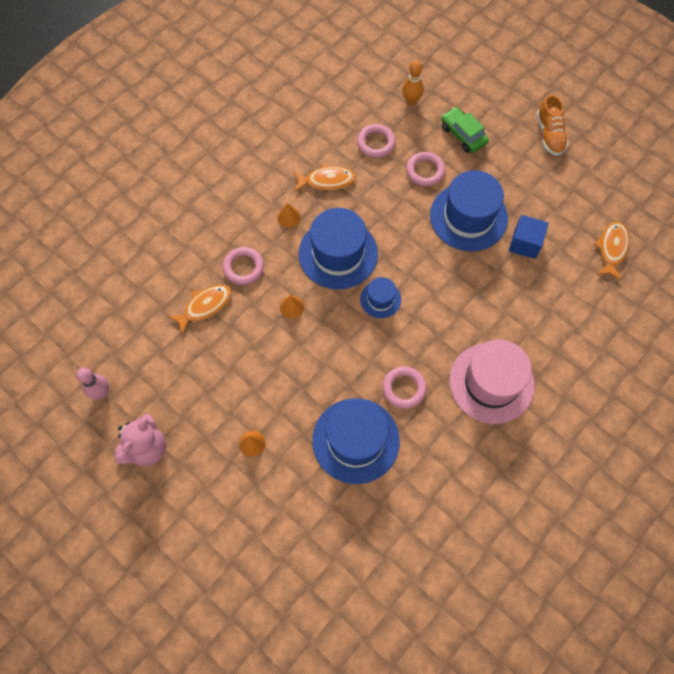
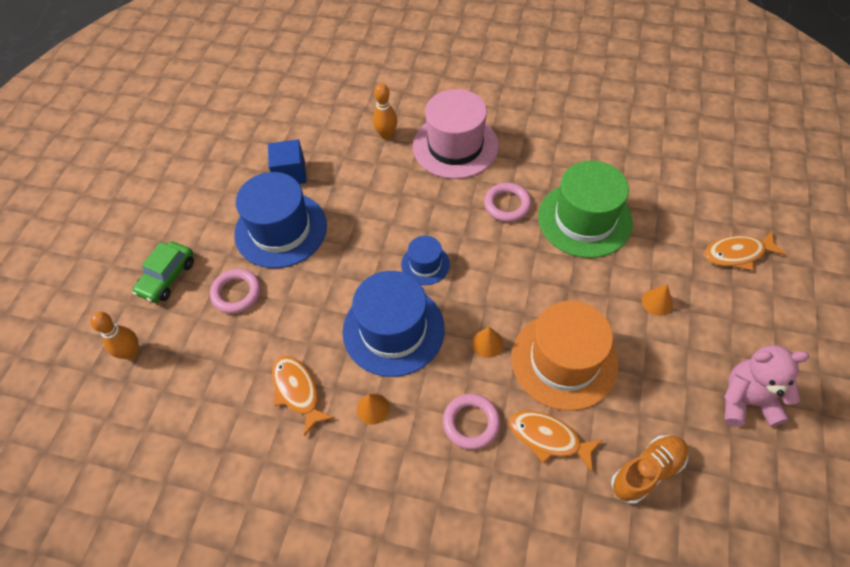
camera: 115 degrees left, 10 degrees down
(101, 393) = (734, 494): pink bowling pin -> none
(249, 348) = (564, 360): none -> orange hat
(355, 440) = (584, 219): blue hat -> green hat
(376, 143) = (215, 363): pink ring -> none
(533, 333) = (386, 135): none -> orange bowling pin
(549, 134) = (138, 200): orange shoe -> orange shoe (647, 472)
(611, 249) = (263, 112): orange fish -> orange fish (737, 254)

